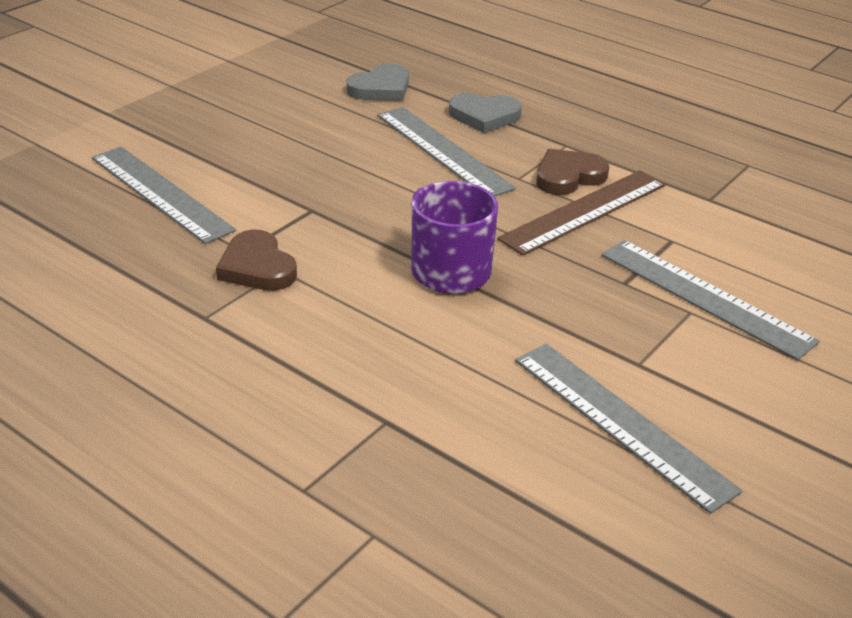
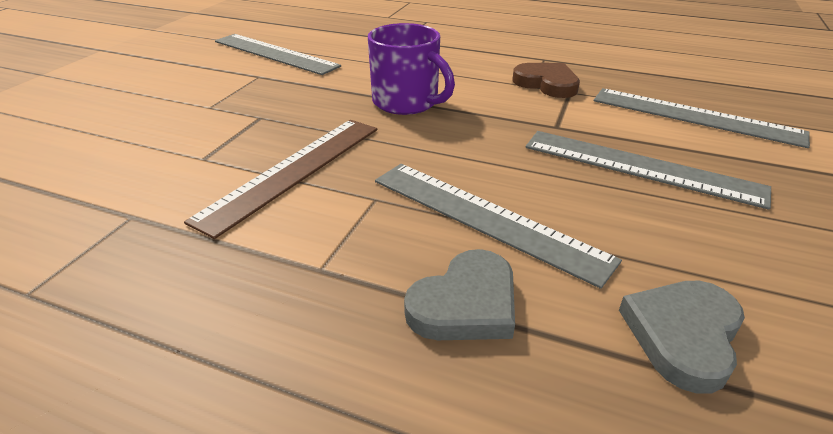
camera: 165 degrees right, 0 degrees up
(484, 116) = (465, 303): grey heart -> grey heart turned 150 degrees clockwise
(568, 176) = (313, 212): brown heart -> none
(704, 297) = (192, 117): grey ruler -> grey ruler (640, 167)

